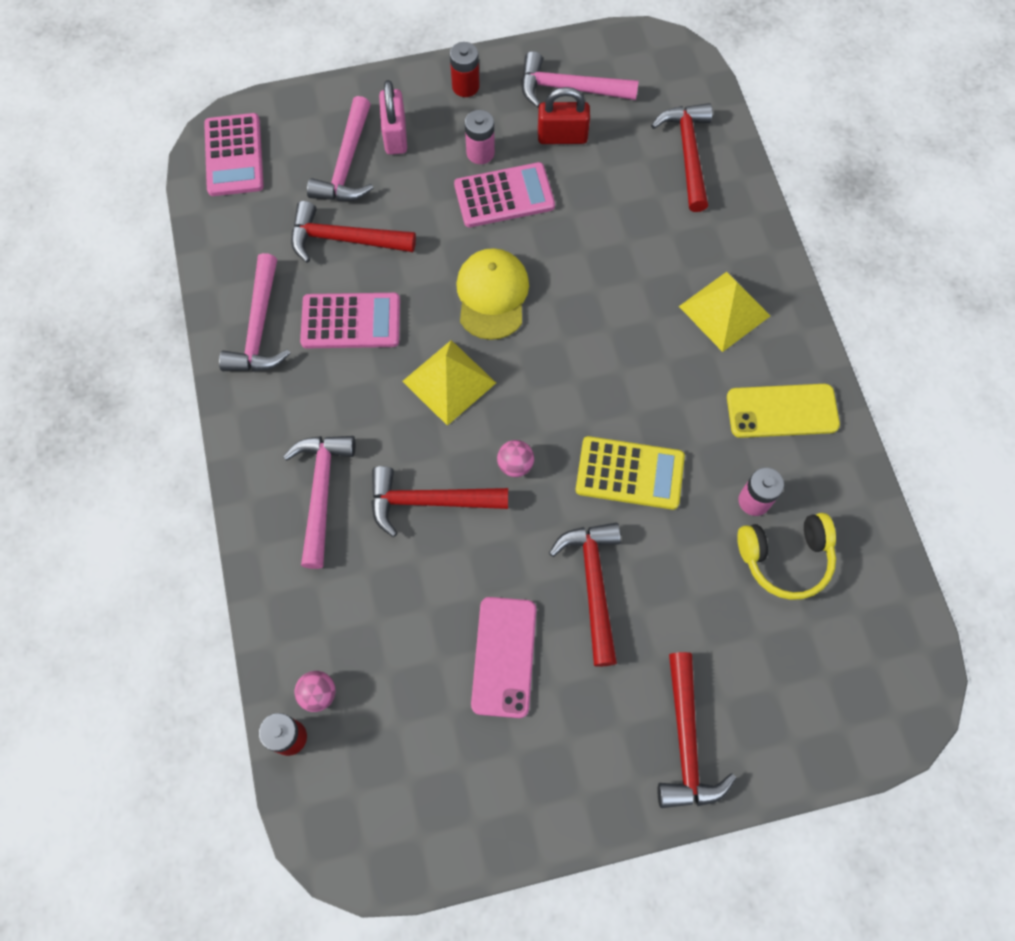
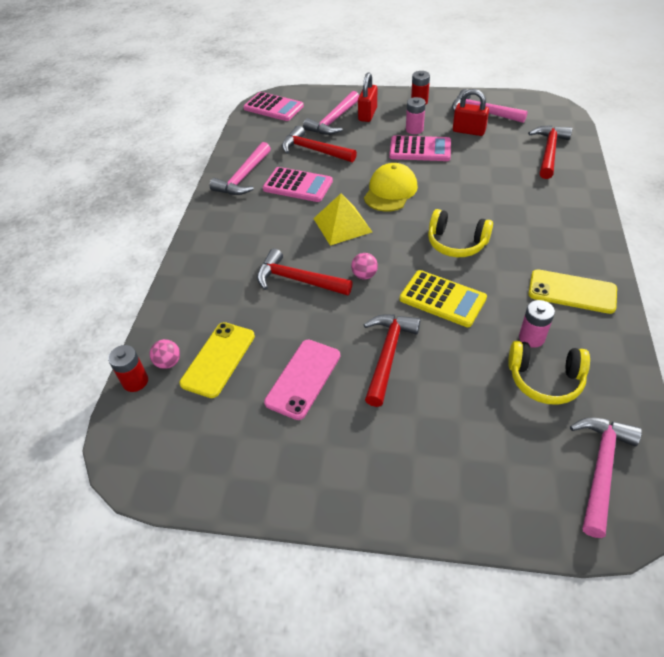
camera: 25 degrees right, 20 degrees down
(234, 155) = (273, 107): pink calculator -> pink calculator turned 75 degrees counterclockwise
(321, 492) = (233, 259): pink hammer -> pink hammer (600, 468)
(382, 666) = (218, 359): none -> yellow phone
(395, 135) = (367, 114): pink padlock -> red padlock
(616, 370) = (456, 243): none -> yellow headphones
(686, 742) = (417, 477): red hammer -> none
(724, 311) = (546, 230): yellow pyramid -> none

